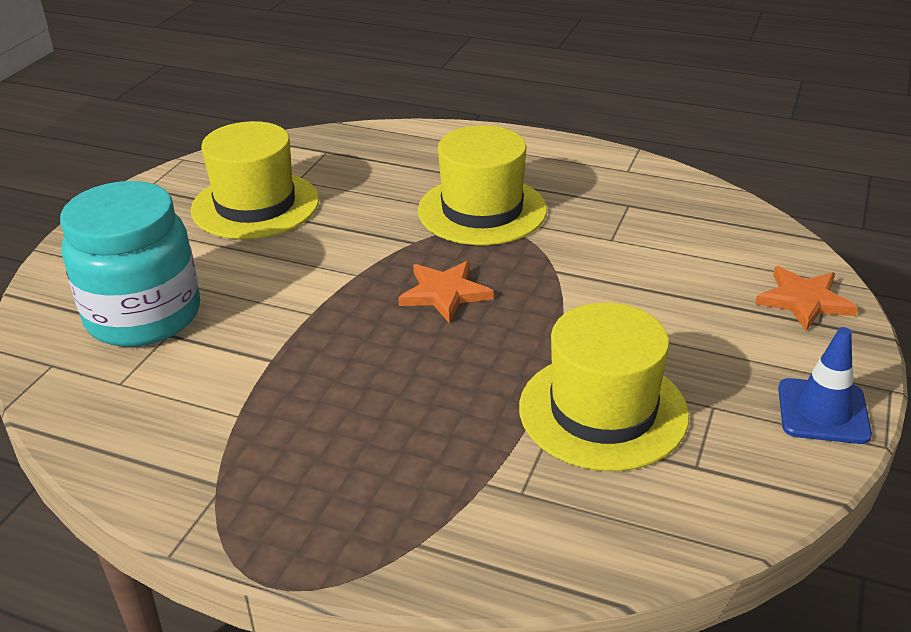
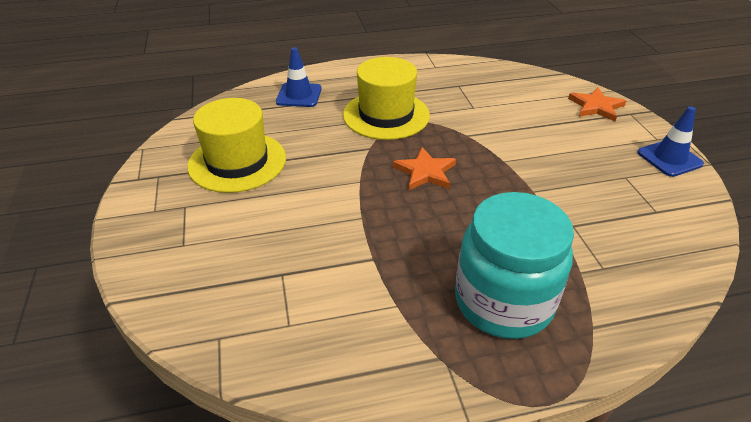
camera: 35 degrees left, 5 degrees up
(143, 316) = (248, 269): turquoise jar -> turquoise jar (503, 302)
(407, 153) = (299, 95): none -> blue traffic cone
(603, 411) = (584, 203): yellow hat -> none

